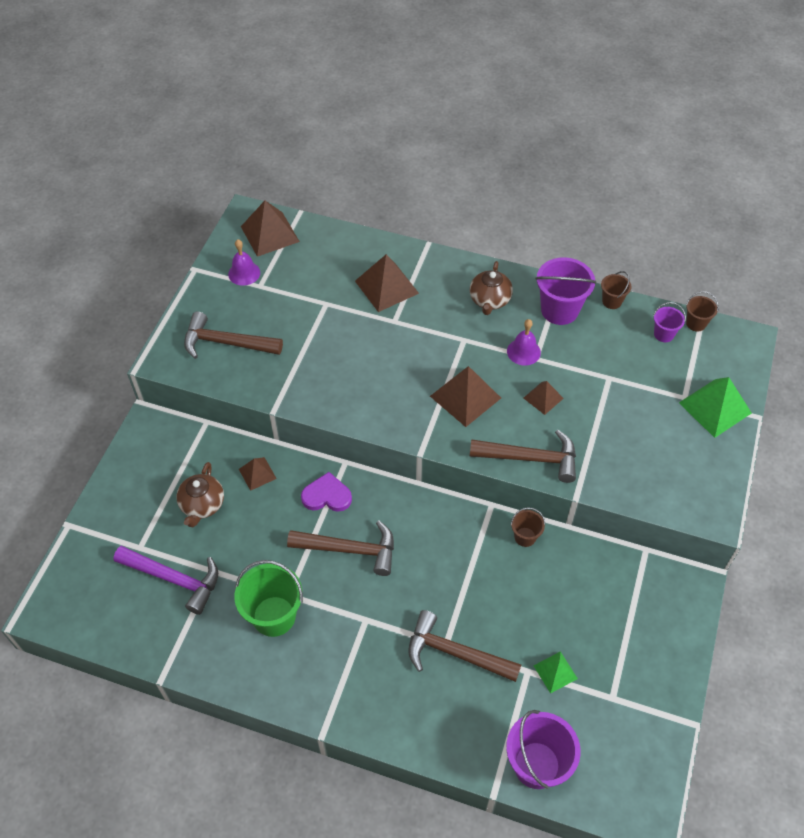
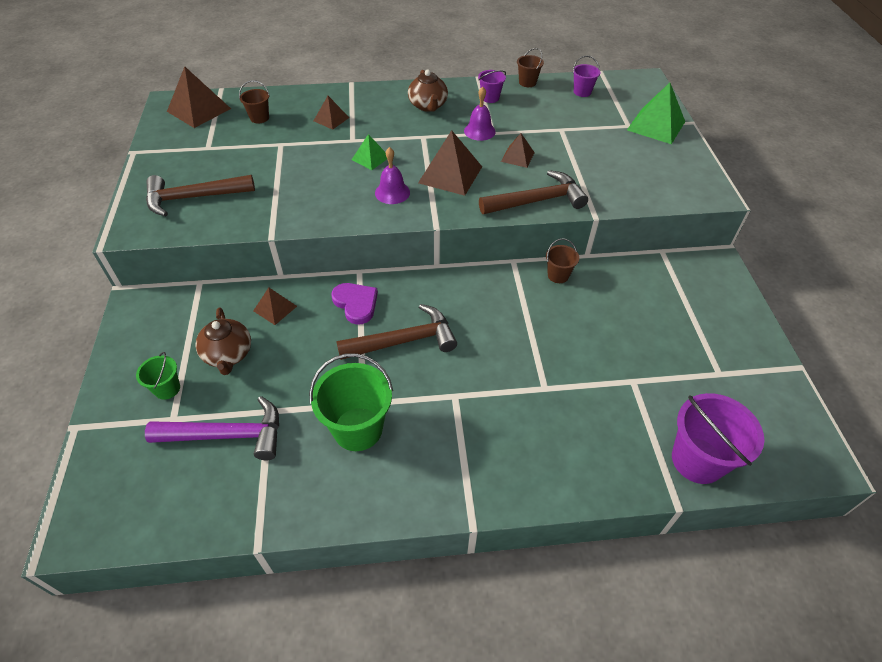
camera: 25 degrees left, 5 degrees down
(145, 518) = (167, 389): none -> green bucket
(244, 273) = (186, 142): purple bell -> purple bell (392, 192)
(327, 496) = (356, 304): purple heart -> purple heart turned 75 degrees clockwise
(386, 287) = (331, 119): brown pyramid -> brown pyramid, size x0.56
(455, 653) = (558, 392): brown hammer -> none
(555, 672) = (657, 372): green pyramid -> green pyramid (370, 158)
(559, 310) = (490, 98): purple bucket -> purple bucket, size x0.53
(696, 323) = (601, 80): brown bucket -> brown bucket (259, 118)

